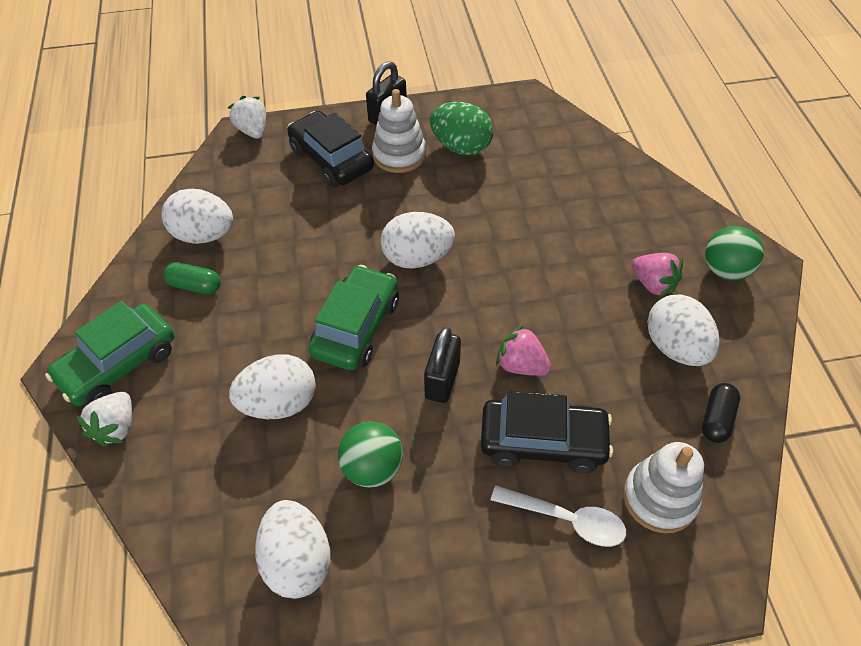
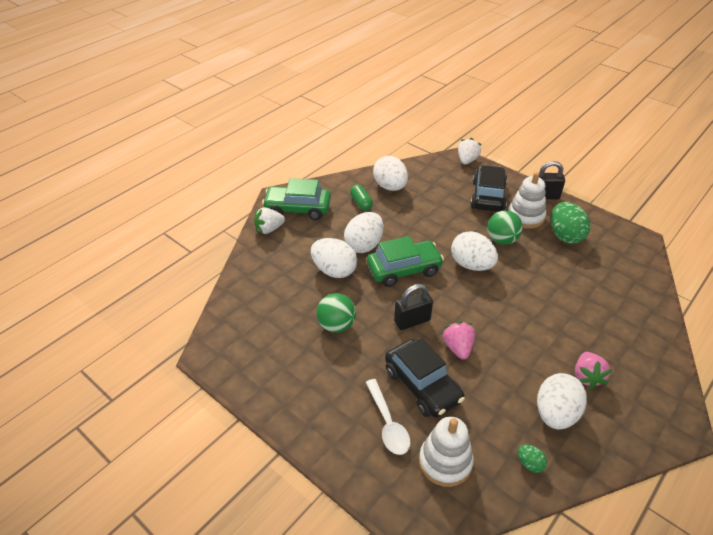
camera: 50 degrees right, 10 degrees down
(297, 561) = (266, 329): white egg -> white egg (364, 245)
(716, 419) = (529, 463): black capsule -> green egg
(725, 270) = (647, 409): green ball -> green ball (502, 240)

